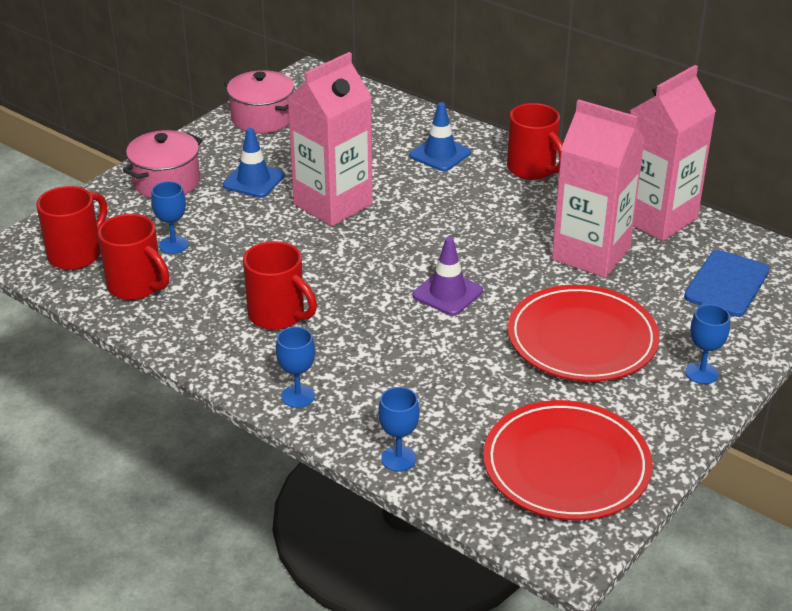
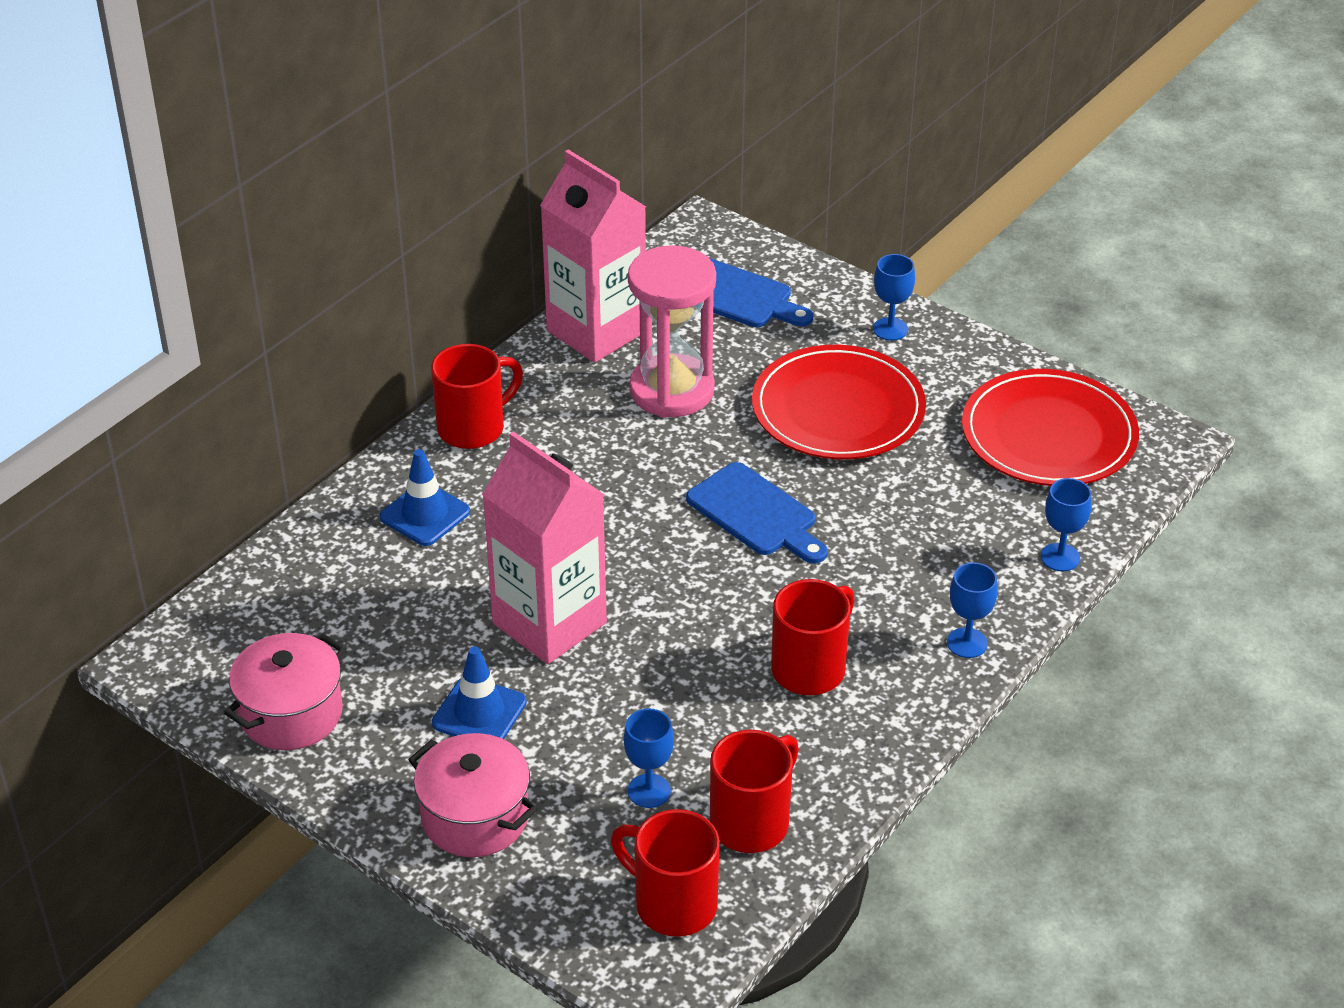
camera: 90 degrees left, 5 degrees up
(447, 293) = (756, 514): purple traffic cone -> blue cutting board
(591, 254) = (672, 390): pink carton -> pink hourglass

